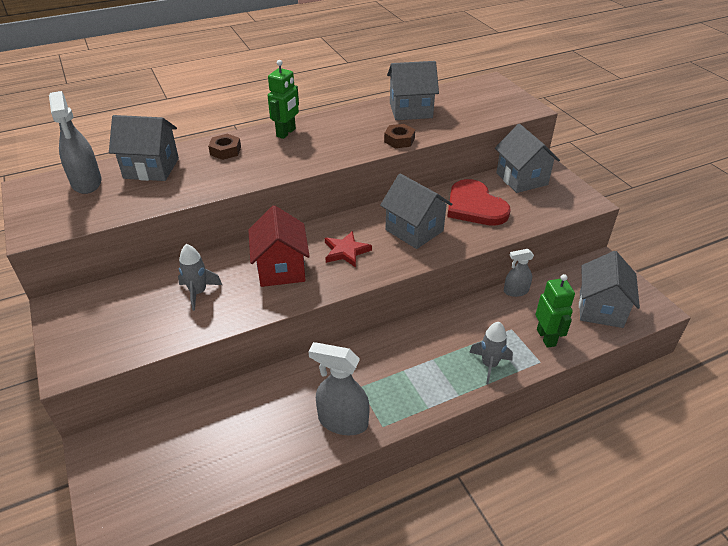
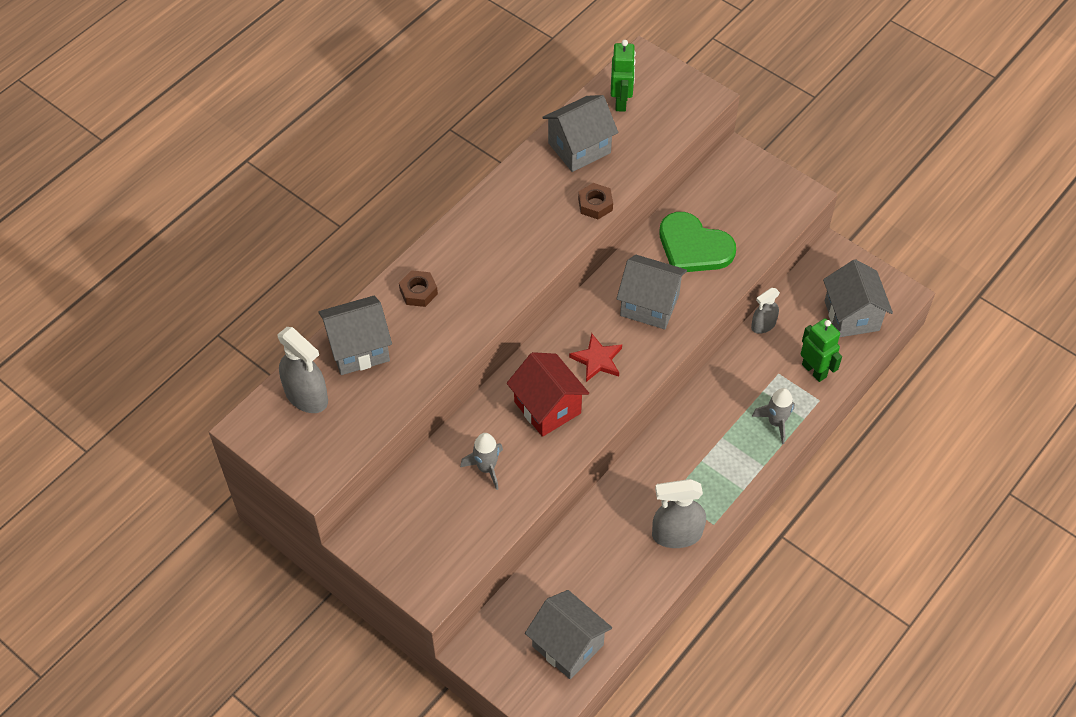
camera: 25 degrees left, 15 degrees up
(286, 133) = (465, 238): green robot -> green robot (621, 102)
(475, 206) = (693, 247): red heart -> green heart
(521, 179) = (723, 185): grey house -> grey house (567, 645)

